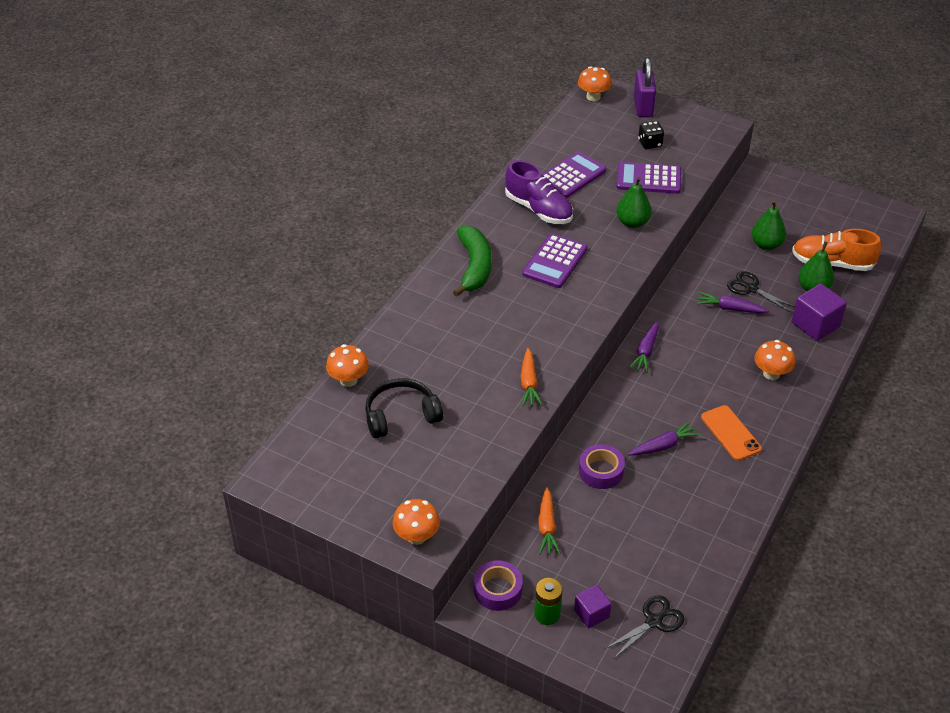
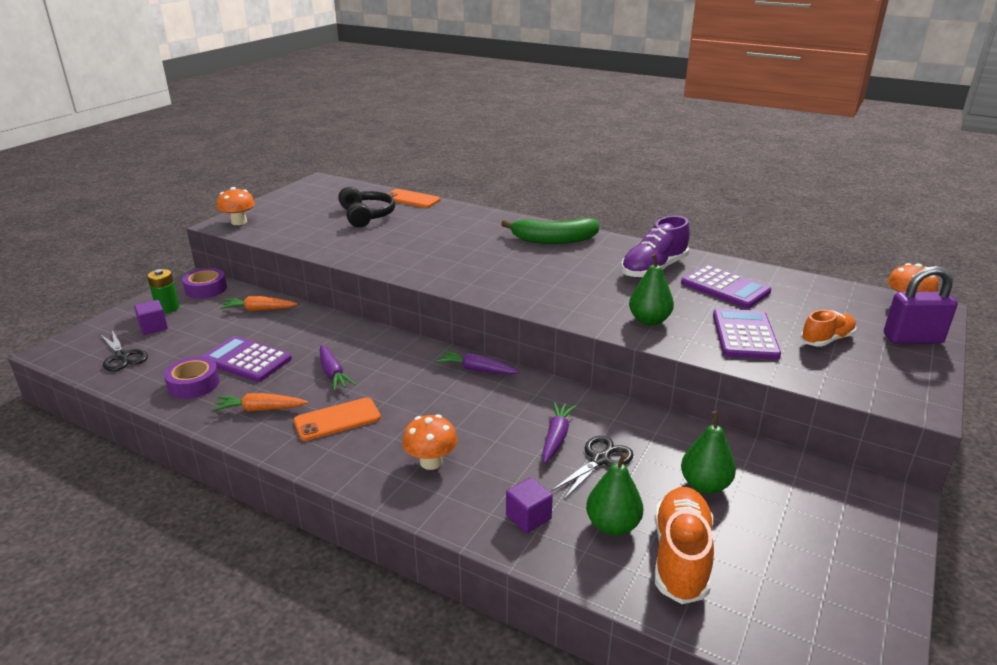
camera: 90 degrees right, 15 degrees down
(348, 380) = (411, 199): orange mushroom -> orange phone
(529, 383) = (390, 261): orange carrot -> orange carrot (260, 409)
(555, 261) = (567, 276): purple calculator -> purple calculator (246, 360)
(601, 471) = (312, 337): purple tape -> purple tape (193, 384)
(650, 143) = (826, 340): black dice -> orange shoe
(815, 325) = (528, 517): purple cube -> purple cube, size x0.62

